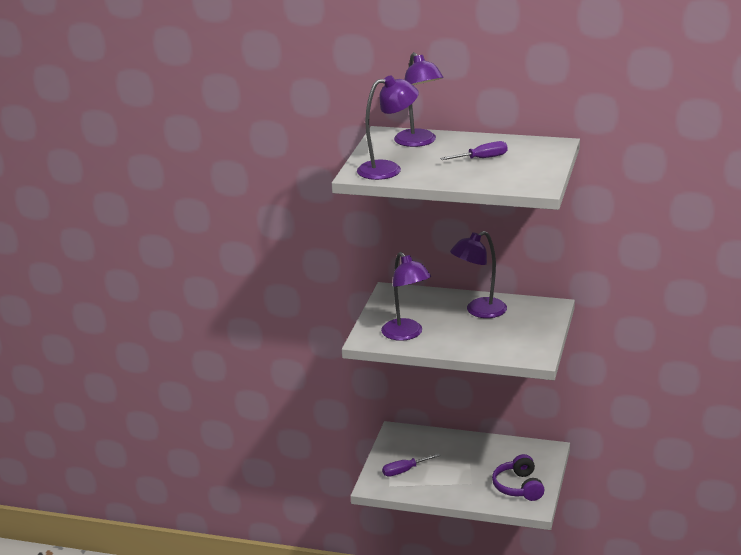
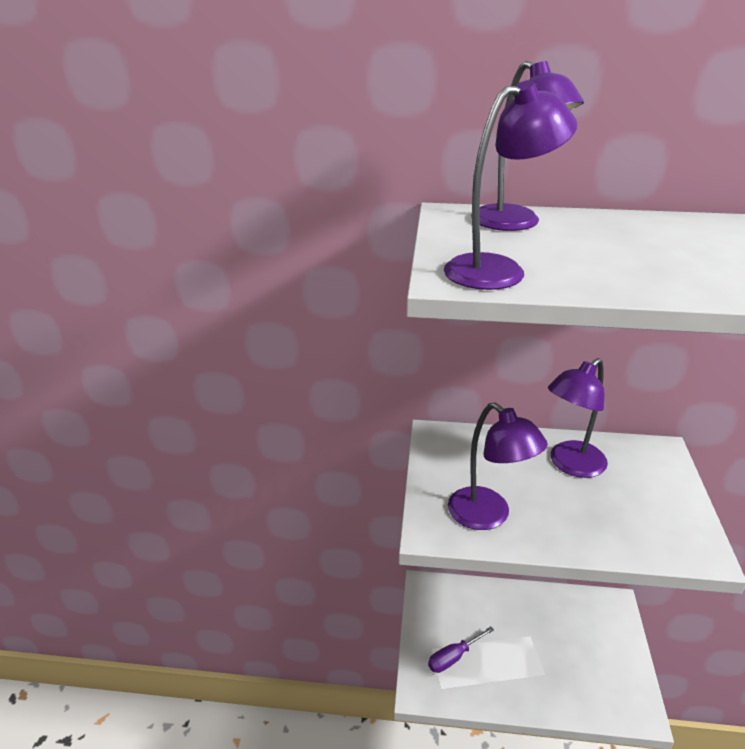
camera: 10 degrees left, 5 degrees up
(482, 158) = (642, 247): purple screwdriver -> none
(518, 487) = (606, 676): purple headphones -> none

